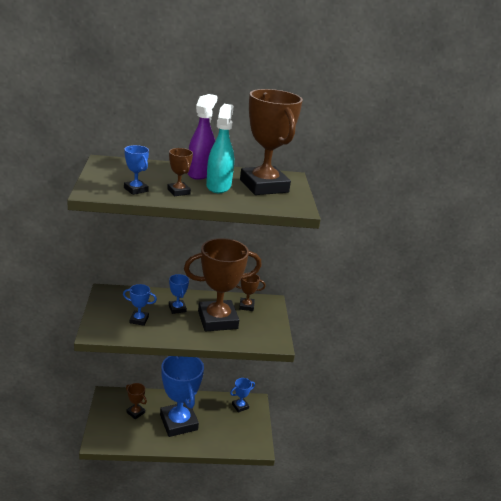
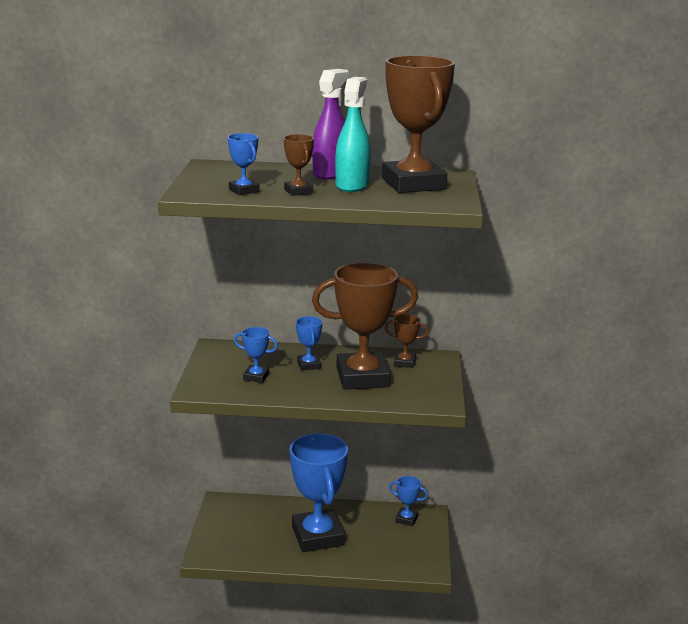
camera: 10 degrees right, 5 degrees down
(135, 412) = (258, 523): brown trophy -> none
(240, 406) = (406, 519): blue trophy -> blue trophy turned 45 degrees clockwise

